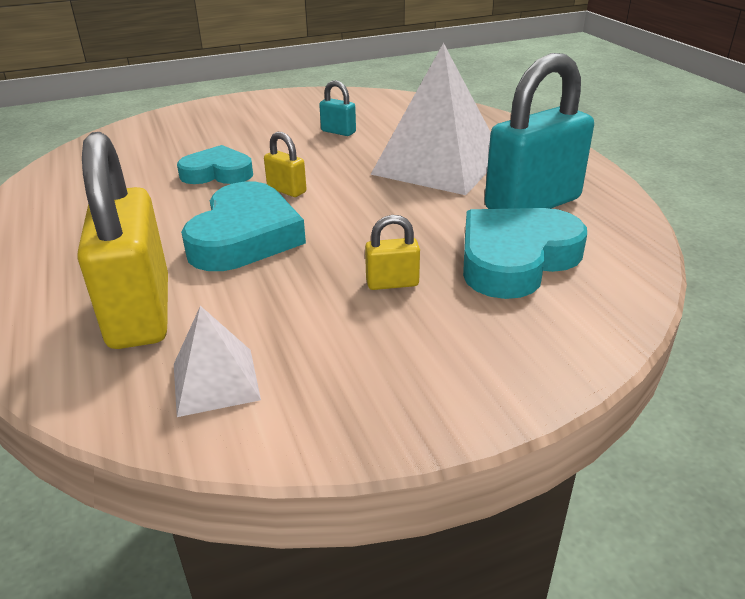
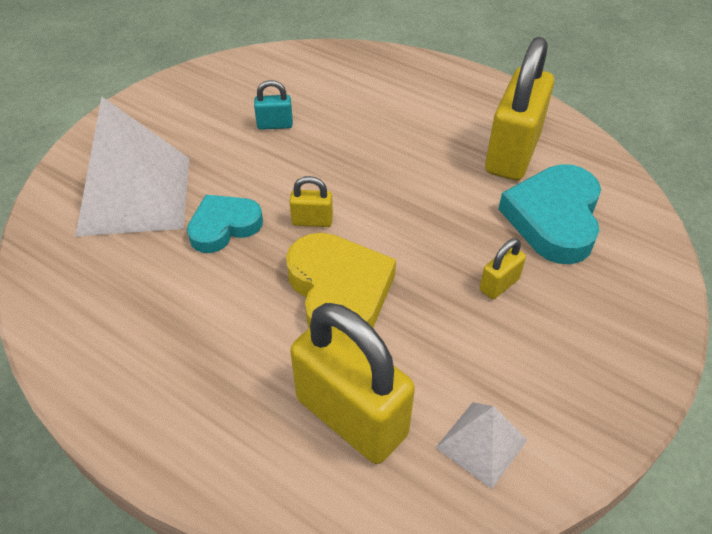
camera: 35 degrees left, 15 degrees up
(245, 236) = (339, 292): turquoise heart -> yellow heart
(438, 165) = (402, 135): white pyramid -> white pyramid (135, 195)
(532, 204) = (512, 153): turquoise padlock -> yellow padlock

